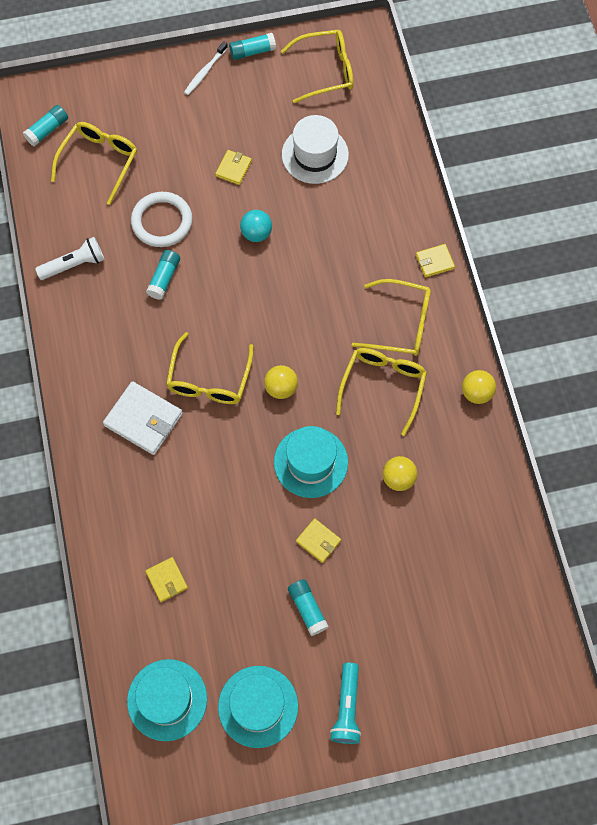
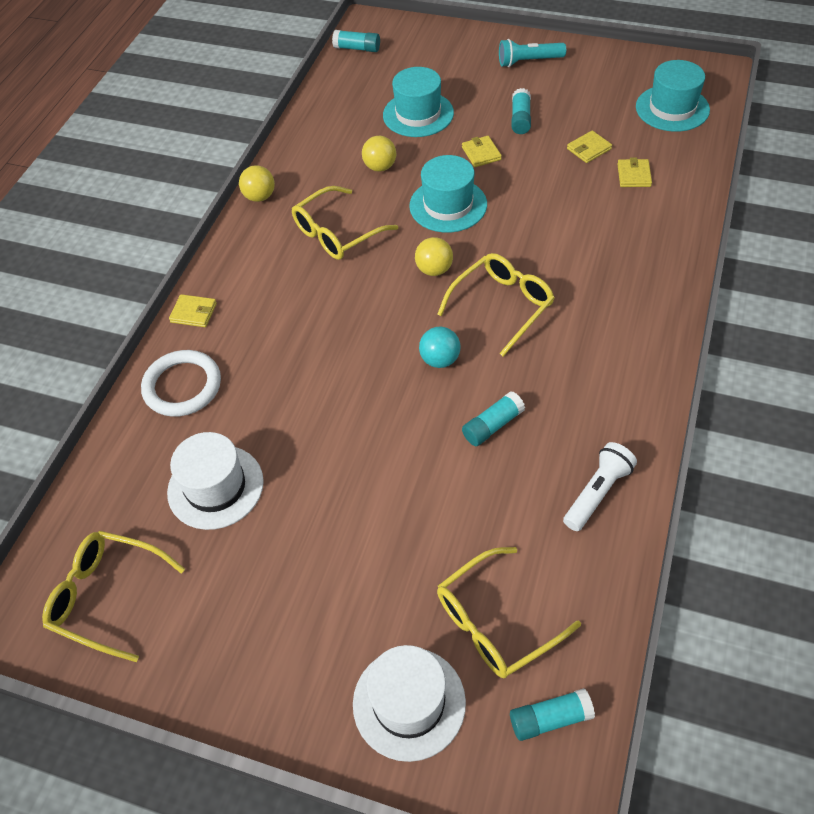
camera: 145 degrees left, 15 degrees down
(74, 264) = (597, 493): white flashlight -> white flashlight turned 120 degrees clockwise
(125, 102) = (409, 703): none -> white hat
(143, 419) = (592, 299): white wallet -> none
(162, 221) = (457, 494): white ring -> white ring (182, 386)
(205, 72) = (263, 690): white toothbrush -> none
(233, 168) = (324, 519): yellow wallet -> yellow wallet (589, 149)
(252, 51) = (174, 686): turquoise glue stick -> turquoise glue stick (357, 48)
(256, 233) = (353, 426): turquoise ball -> turquoise ball (440, 360)
(258, 706) = (598, 83): turquoise hat -> turquoise hat (418, 114)
(347, 708) = (528, 61): turquoise flashlight -> turquoise flashlight turned 135 degrees counterclockwise
(401, 324) = (276, 274): yellow glasses -> none

